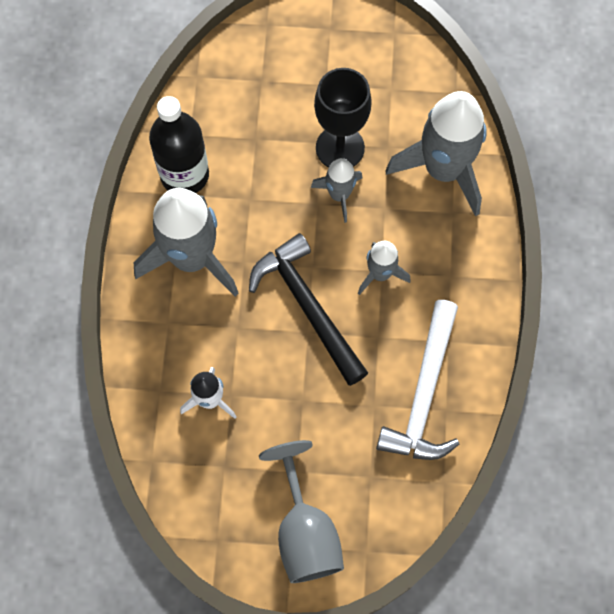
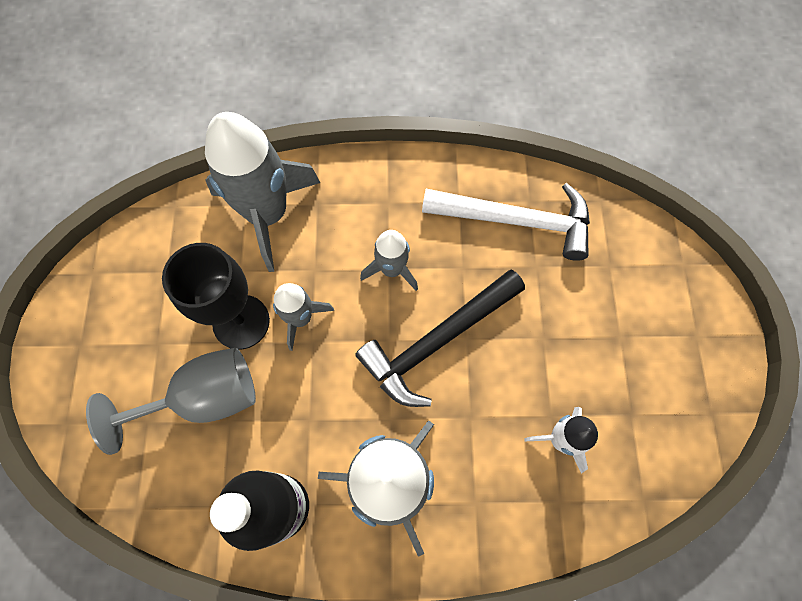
camera: 95 degrees left, 0 degrees up
(305, 531) = (679, 324): grey goblet -> grey goblet (204, 398)

